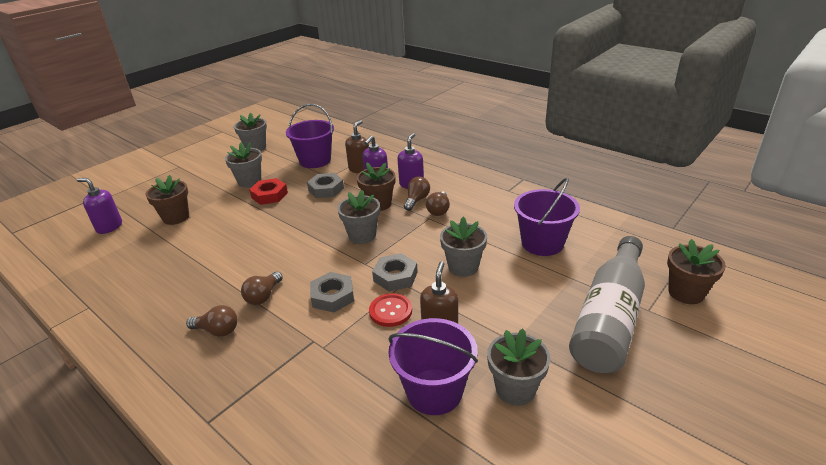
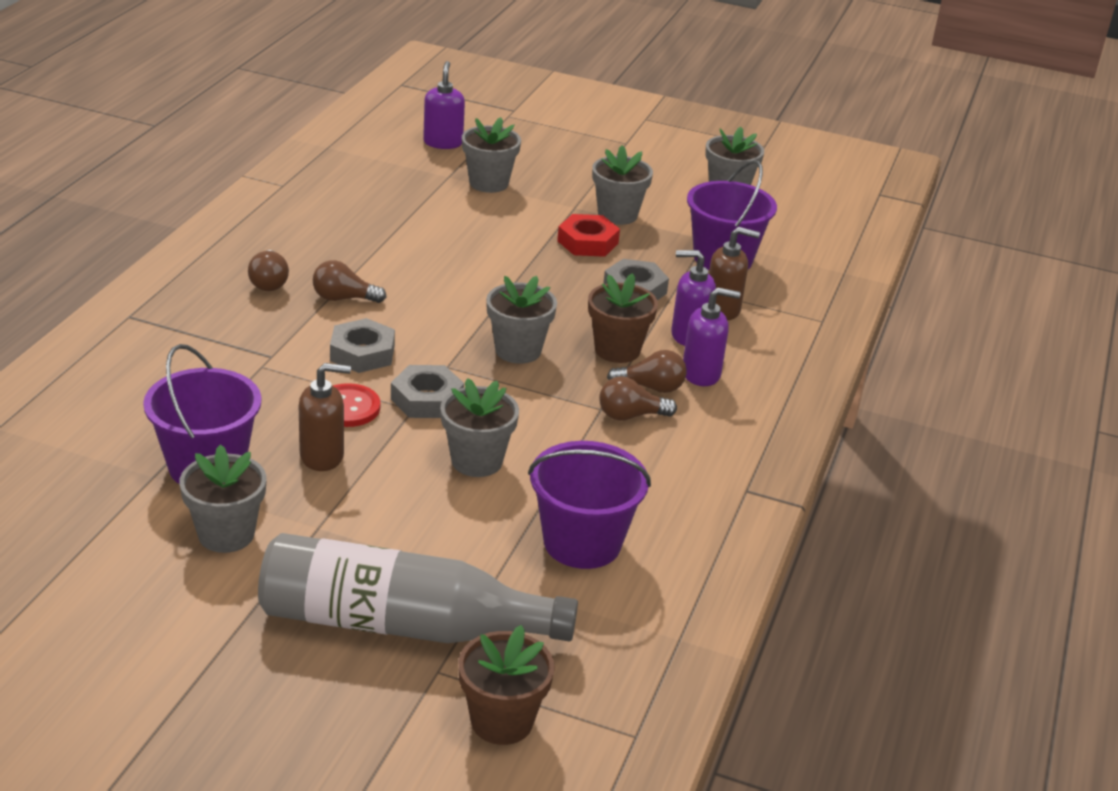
camera: 65 degrees right, 0 degrees up
(176, 217) = (488, 183): brown flower pot -> grey flower pot

